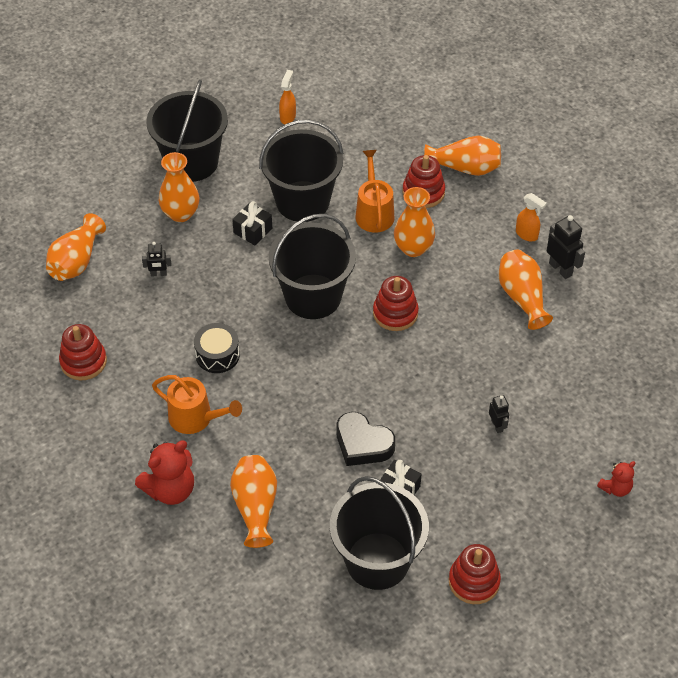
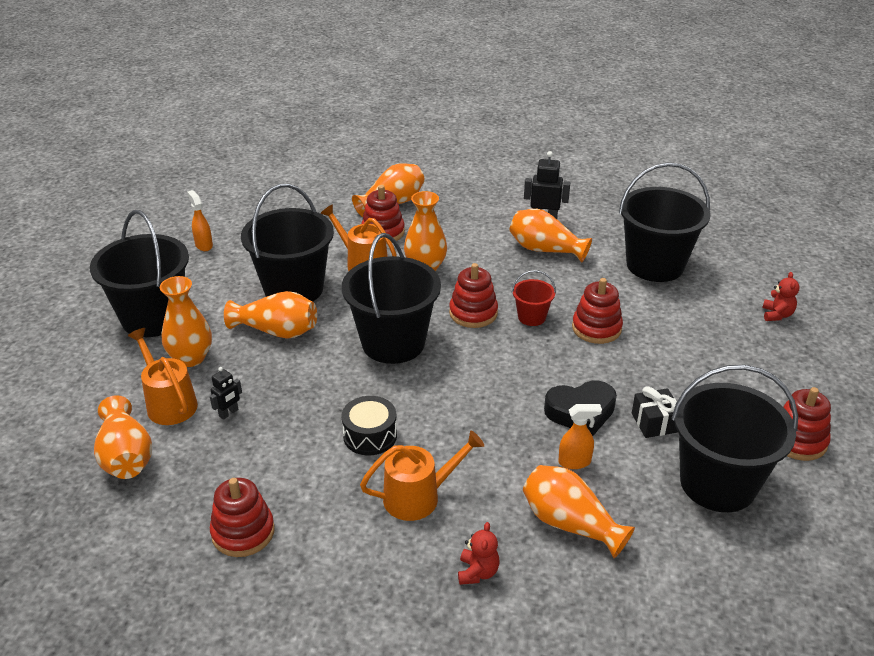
camera: 45 degrees left, 15 degrees down
(134, 240) = (169, 403): none -> orange watering can
(170, 489) = (477, 572): red teddy bear -> red teddy bear, size x0.56
(253, 230) = (277, 331): black gift -> orange vase
(431, 348) = (531, 317): none -> red bucket
(463, 392) = (596, 328): none -> red stacking toy
(497, 425) = (650, 332): black robot -> none
(527, 235) = (492, 215): orange spray bottle -> orange spray bottle (575, 462)
(587, 374) = (655, 265): none -> black bucket

